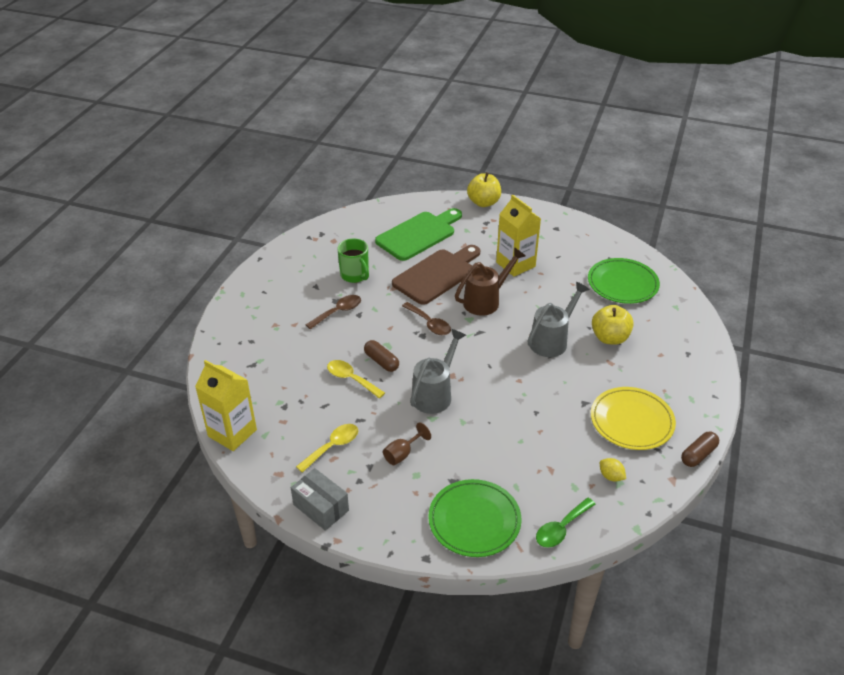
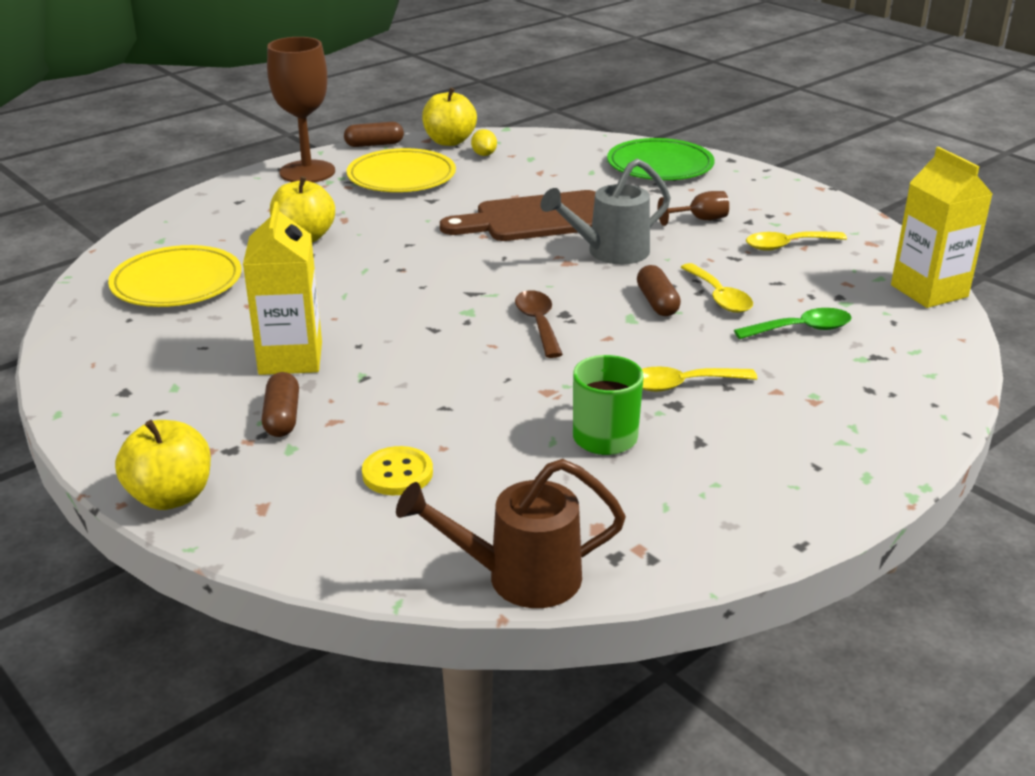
camera: 150 degrees left, 10 degrees down
(321, 507) = (828, 209): grey box -> none
(338, 312) = (682, 385): brown spoon -> yellow spoon
(418, 234) = (397, 473): green cutting board -> yellow button
(437, 275) = (447, 386): brown cutting board -> brown cutting board (537, 218)
(484, 239) = (282, 417): none -> brown capsule
(485, 301) = (413, 325): brown watering can -> brown watering can (520, 578)
(552, 340) = (384, 256): grey watering can -> none
(561, 528) = (577, 143): green spoon -> green spoon (801, 329)
(622, 284) = (177, 282): green plate -> yellow plate
(654, 485) = (449, 141): none -> yellow apple
(693, 399) = (307, 172): none -> brown goblet

